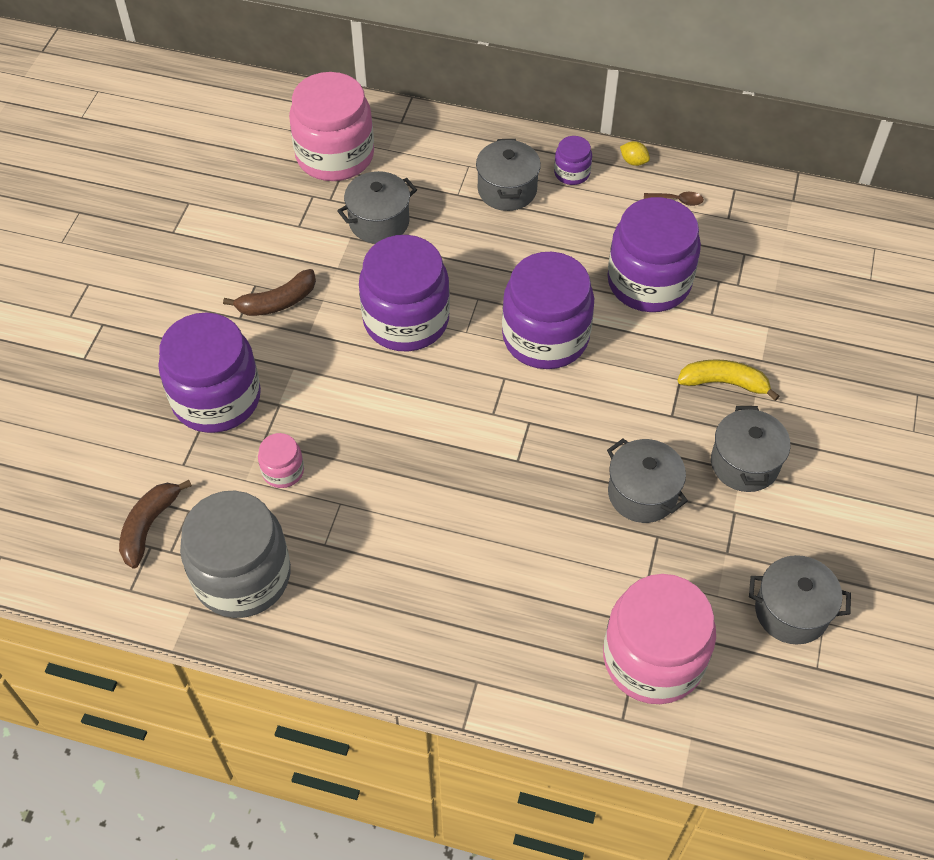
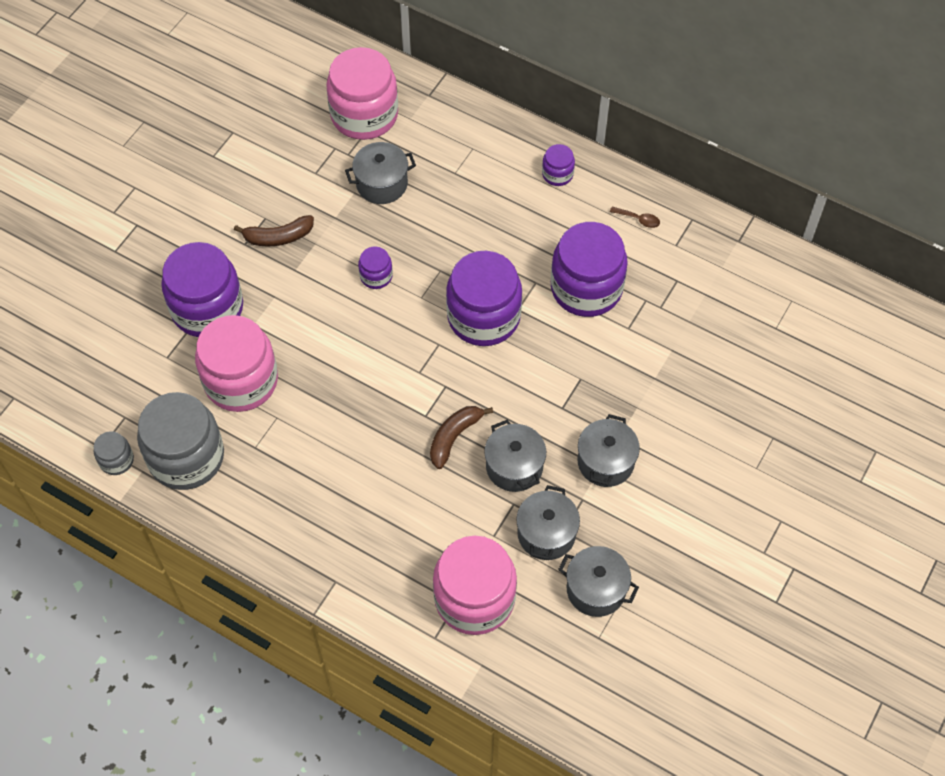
camera: 15 degrees right, 5 degrees up
(149, 526) = (128, 401): brown banana -> brown banana (454, 437)
(154, 601) = (116, 460): none -> grey jar
(283, 471) = (241, 381): pink jar -> pink jar, size x2.20
(406, 320) = (376, 276): purple jar -> purple jar, size x0.46
(507, 190) = (497, 178): grey pot -> grey pot (546, 534)
(633, 161) = (614, 175): yellow lemon -> none
(724, 383) = (615, 390): yellow banana -> none

